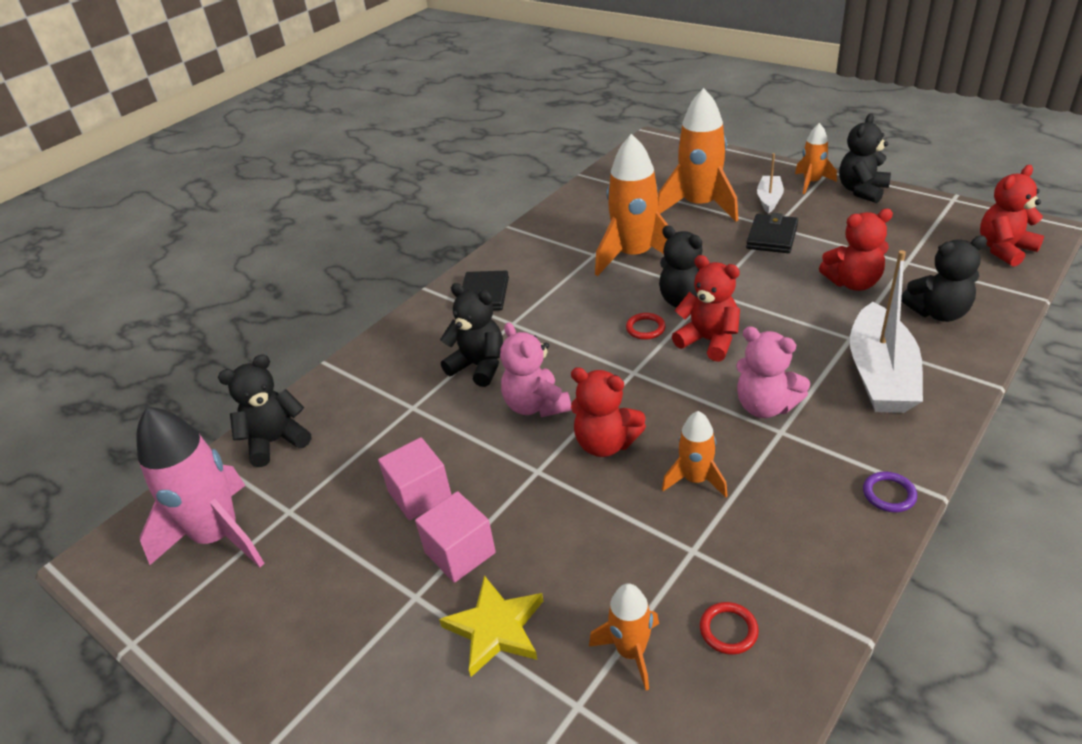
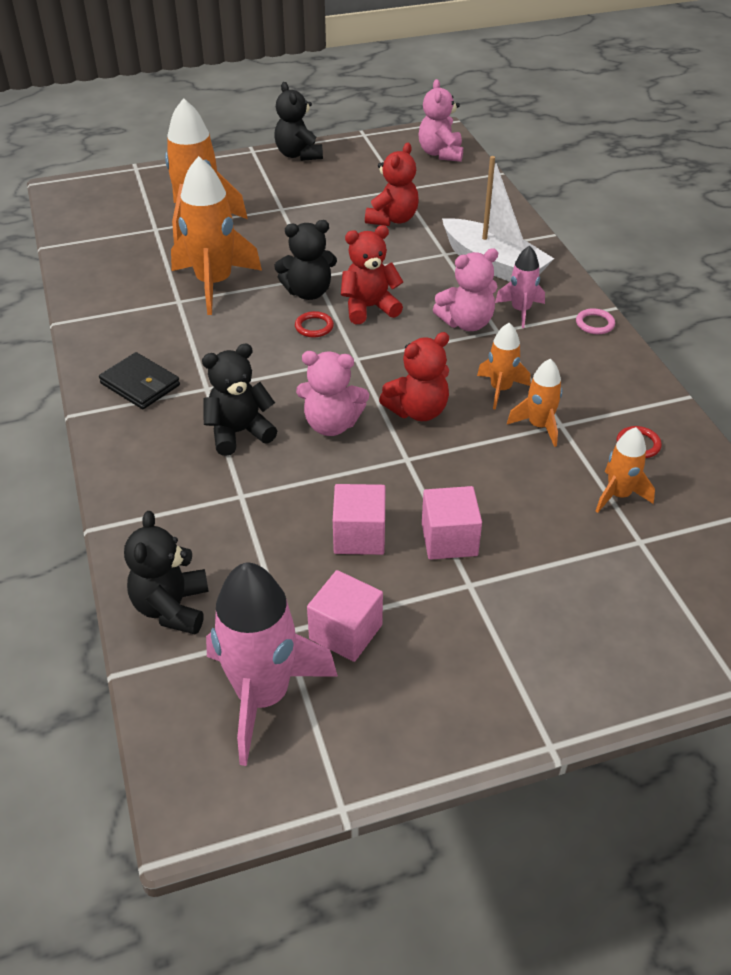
camera: 60 degrees left, 5 degrees up
(308, 546) = (345, 632): none -> pink cube
(495, 628) = (541, 552): yellow star -> none
(769, 199) = (244, 191): white boat -> none
(772, 237) = (292, 217): black wallet -> none
(811, 183) = (254, 165): orange rocket -> orange rocket (539, 426)
(833, 430) = (520, 311): none -> pink rocket
(889, 494) = (594, 324): purple ring -> pink ring
(938, 313) = (465, 211): black teddy bear -> none
(1004, 250) = (440, 153): red teddy bear -> pink teddy bear

